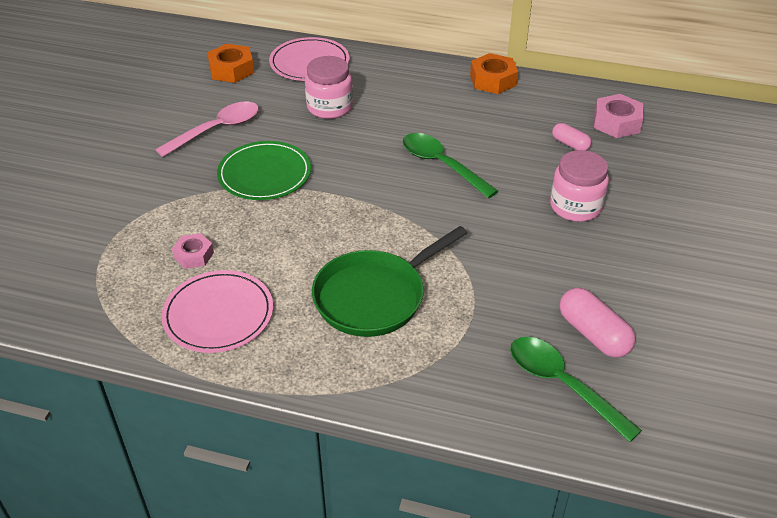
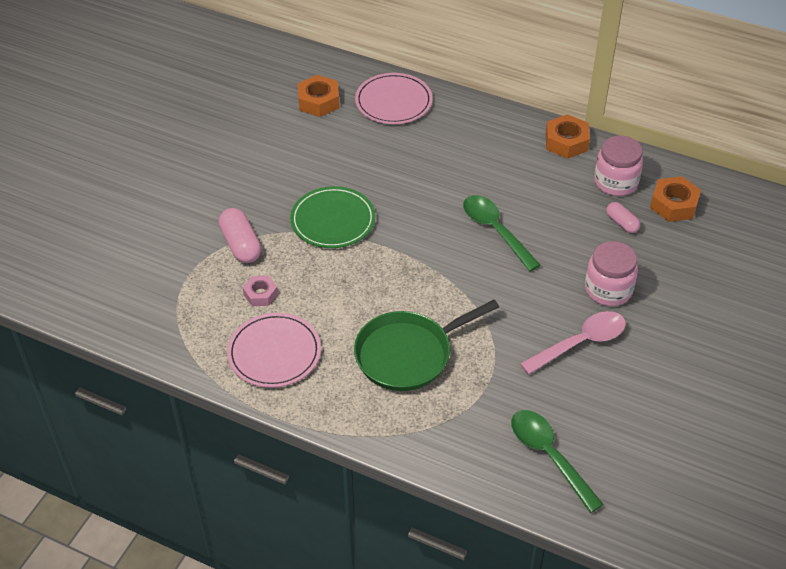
camera: 10 degrees right, 5 degrees up
(217, 130) = (296, 167): pink spoon -> pink spoon (580, 343)
(329, 107) = (404, 155): pink jar -> pink jar (615, 182)
(593, 334) = (588, 415): pink capsule -> pink capsule (241, 245)
(616, 122) = (674, 204): pink nut -> orange nut

